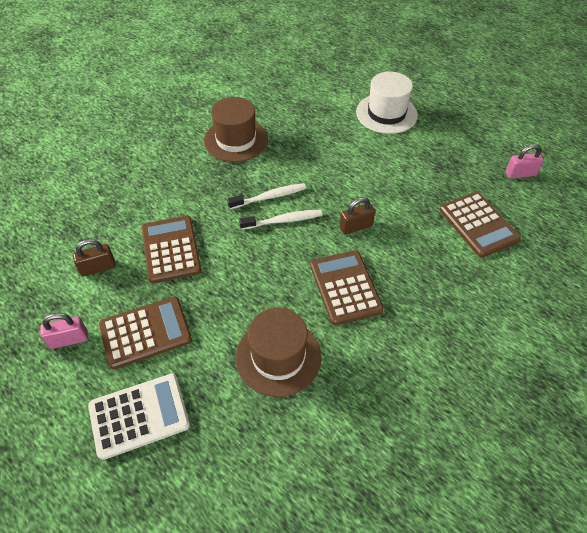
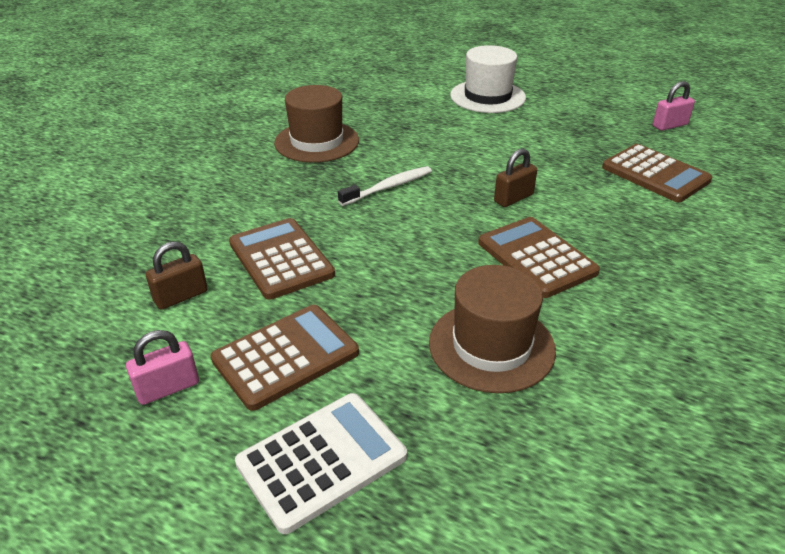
camera: 15 degrees left, 15 degrees down
(283, 220) = (419, 206): white toothbrush -> none

